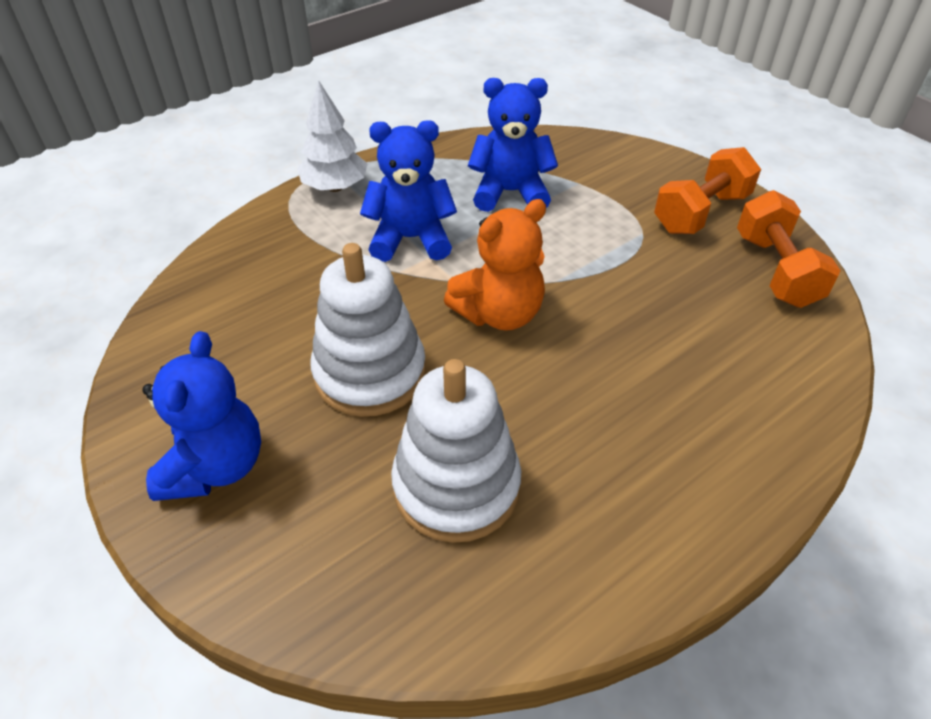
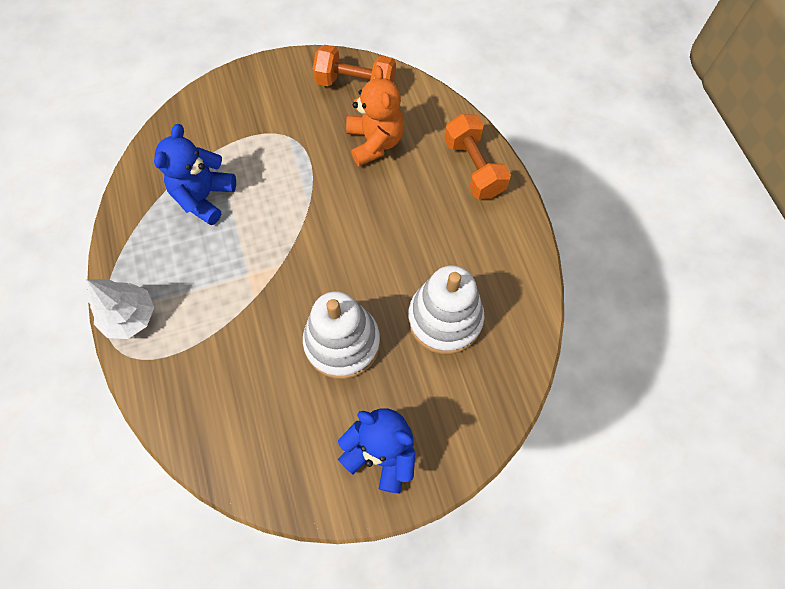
camera: 70 degrees left, 20 degrees up
(411, 239) = (222, 280): blue teddy bear -> none
(499, 314) = (323, 249): orange teddy bear -> orange teddy bear (375, 142)
(701, 213) = (285, 94): orange dumbbell -> orange dumbbell (474, 167)

